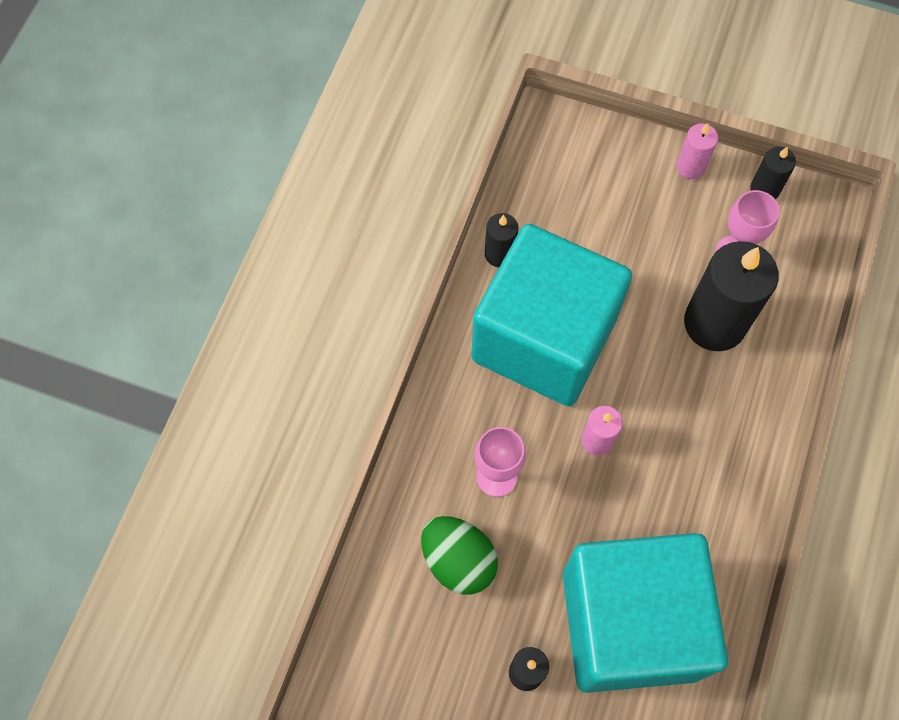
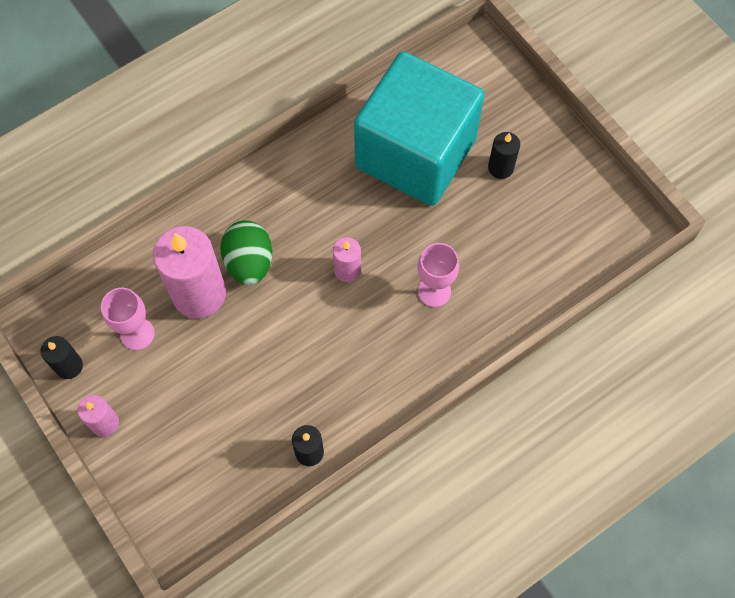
camera: 145 degrees left, 0 degrees up
(458, 561) = (498, 256): green egg -> green egg (249, 262)
(544, 339) = (328, 363): turquoise cube -> none
(714, 323) = (199, 294): black candle -> pink candle

